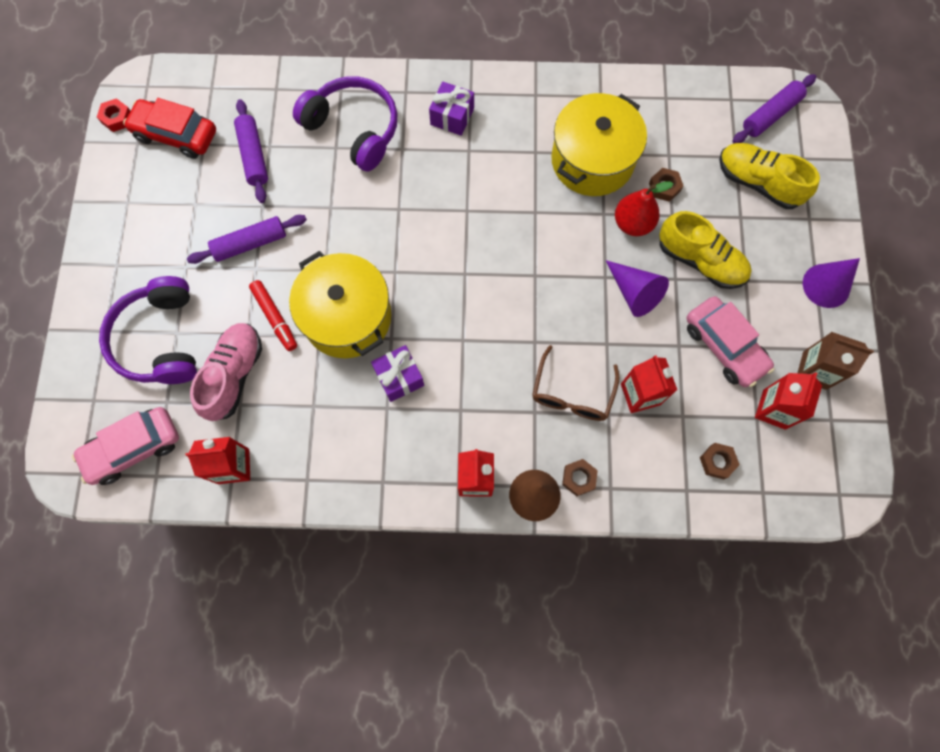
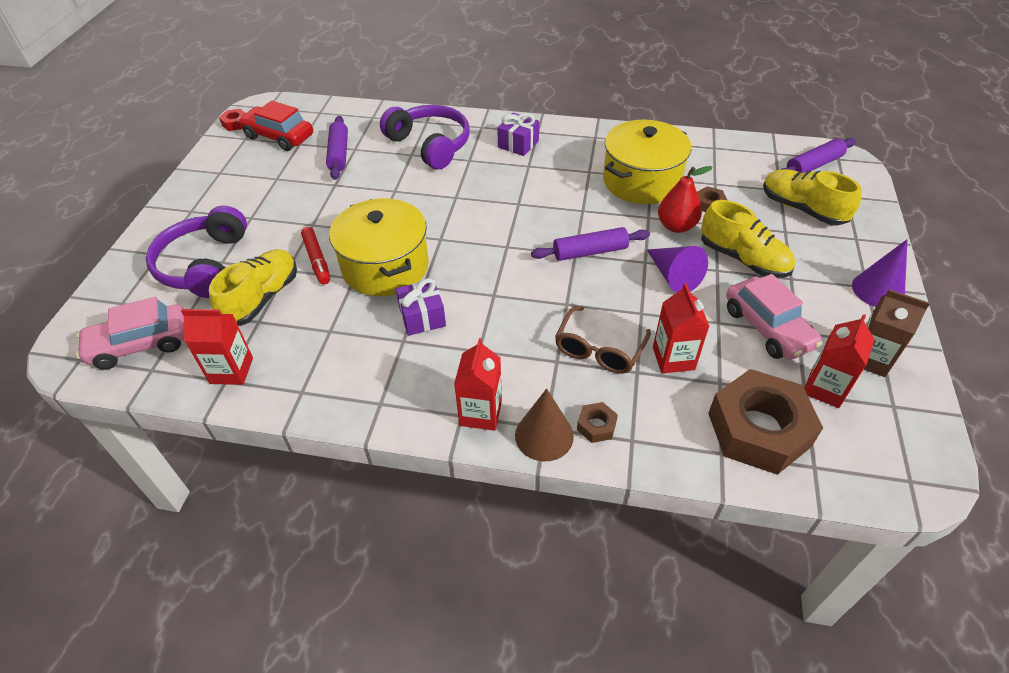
camera: 10 degrees right, 25 degrees down
(234, 375) = (262, 298): pink shoe -> yellow shoe
(250, 243) = (314, 208): purple rolling pin -> purple rolling pin (590, 252)
(717, 462) = (758, 429): brown nut -> brown nut, size x2.45

